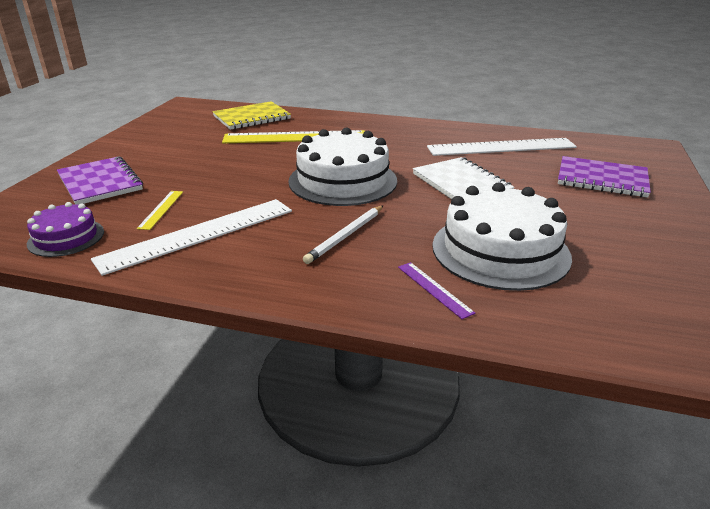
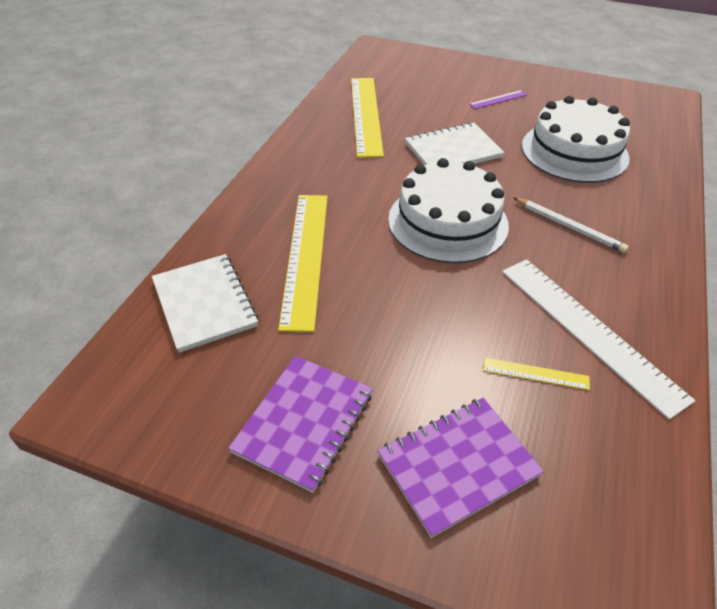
camera: 85 degrees left, 15 degrees up
(66, 237) = (626, 462): purple cake -> none
(252, 117) = (204, 303): yellow notebook -> white notebook
(434, 289) = (638, 189): purple ruler -> purple ruler (498, 99)
(501, 147) = (365, 115): white ruler -> yellow ruler
(602, 179) = (443, 84): purple notebook -> purple notebook (304, 422)

